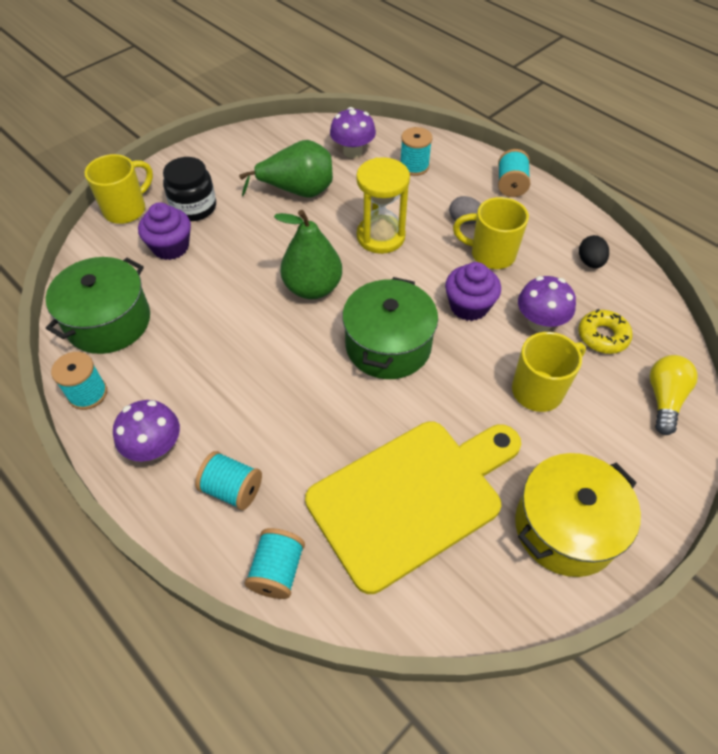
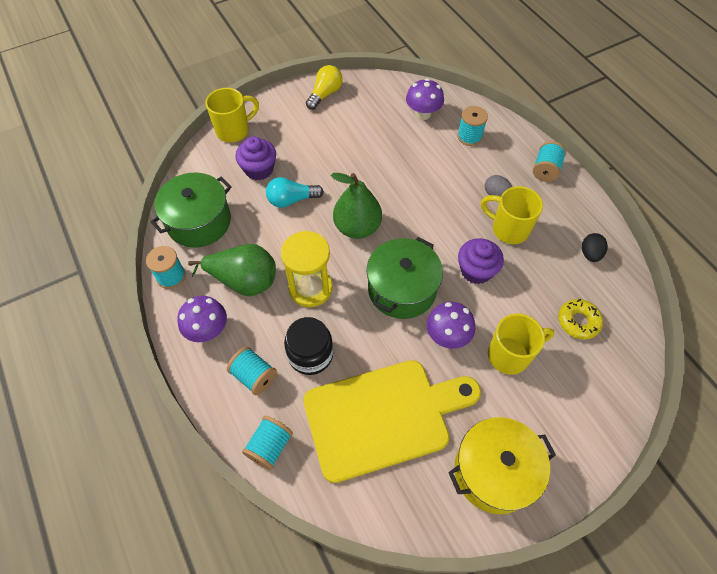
camera: 15 degrees right, 5 degrees up
(194, 207) = (285, 139): black jar -> black jar (310, 354)
(222, 273) = (291, 200): none -> turquoise light bulb
(298, 191) = (369, 141): green pear -> green pear (244, 281)
(380, 236) = (423, 194): yellow hourglass -> yellow hourglass (310, 288)
(539, 322) = (529, 297): purple mushroom -> purple mushroom (447, 336)
(664, 399) = (611, 387): yellow light bulb -> yellow light bulb (325, 94)

